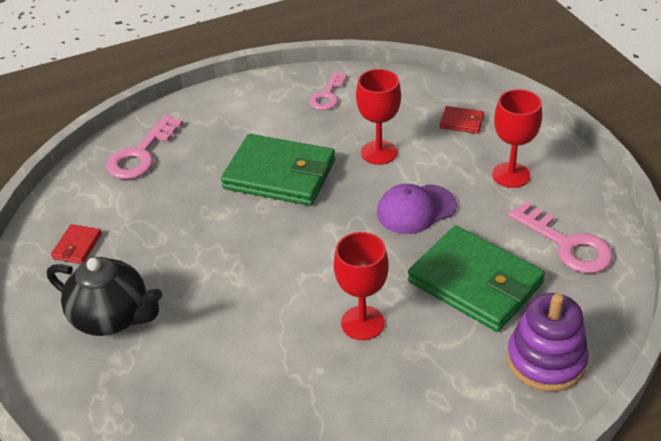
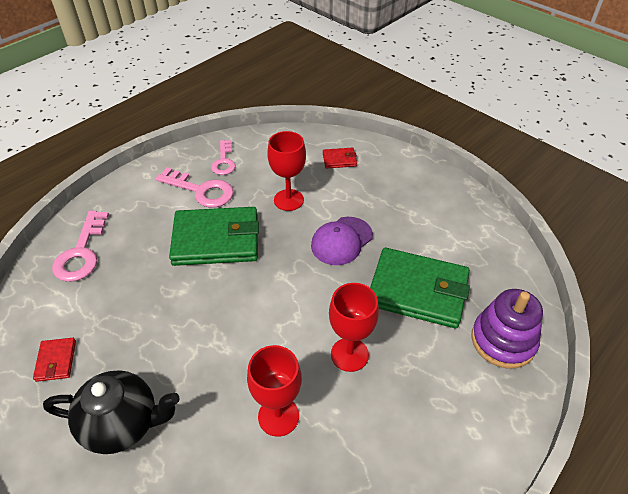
camera: 25 degrees left, 5 degrees up
(511, 175) = (397, 194): red goblet -> red goblet (278, 416)
(566, 244) = (465, 239): pink key -> pink key (201, 190)

